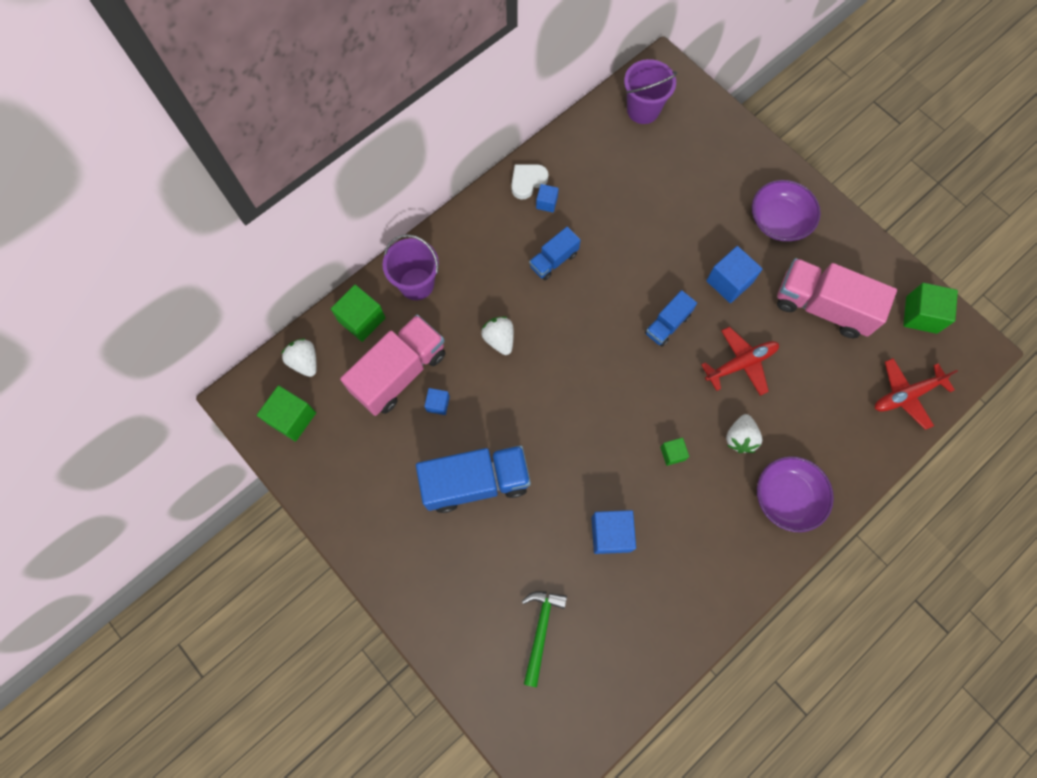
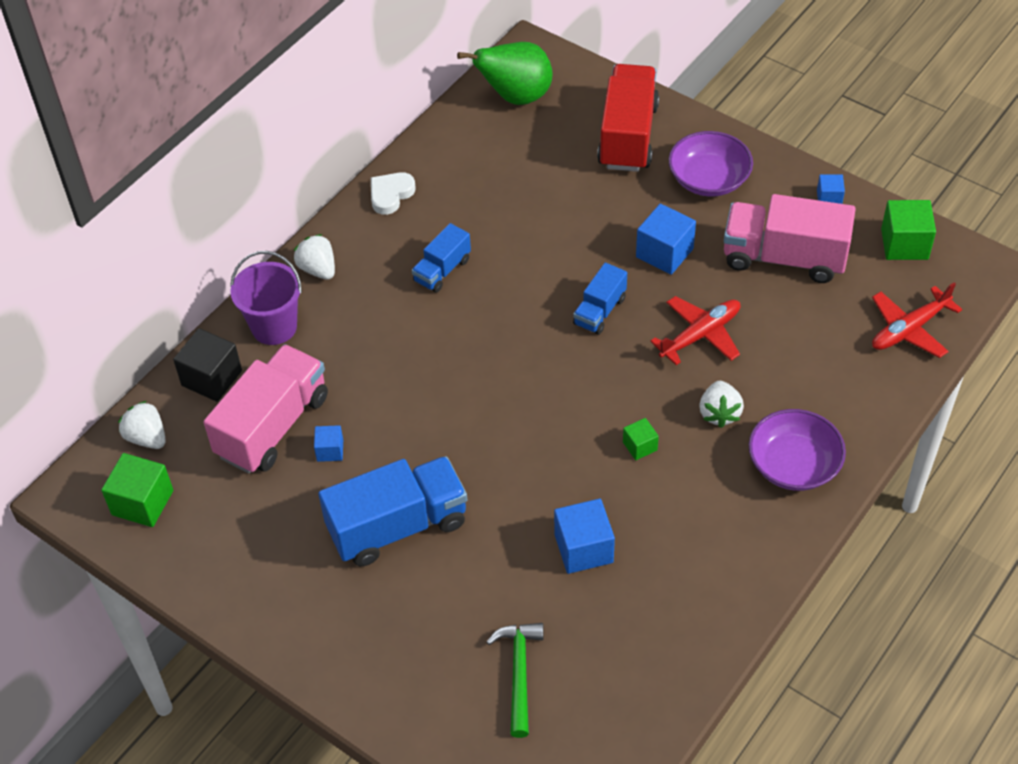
camera: 10 degrees left, 20 degrees down
(362, 319) = (212, 378): green cube -> black cube
(499, 339) = (393, 366): white strawberry -> white strawberry (318, 269)
(546, 203) = (419, 212): blue cube -> blue cube (829, 198)
(643, 110) = (516, 97): purple bucket -> green pear
(724, 166) = (628, 136): none -> red truck

